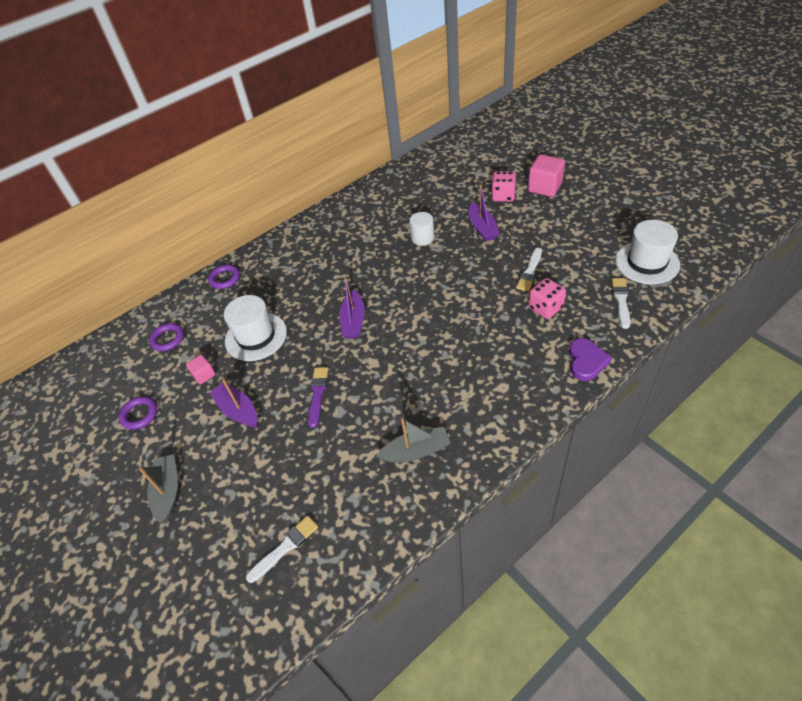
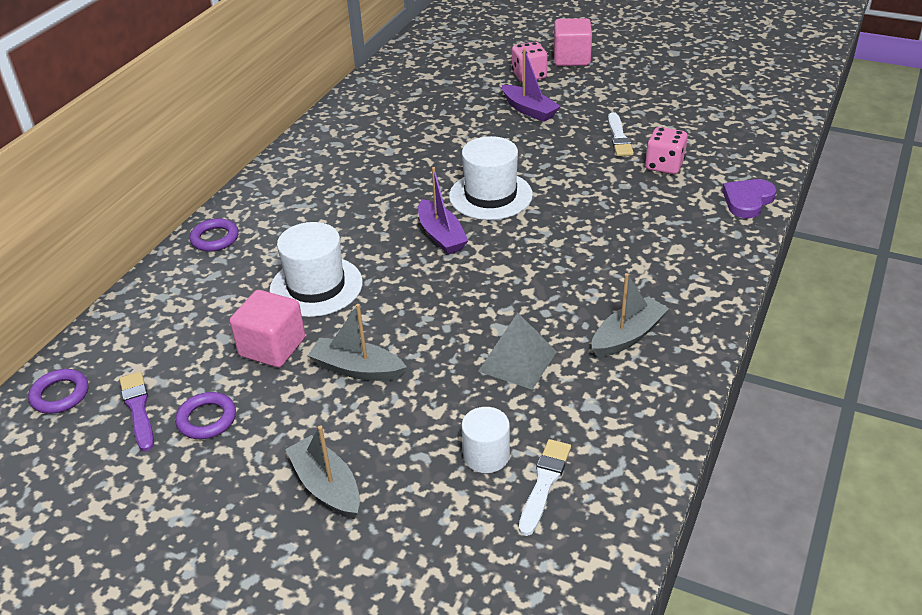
camera: 30 degrees left, 10 degrees down
(168, 339) = (180, 325): purple ring -> purple ring (60, 395)
(204, 375) = (272, 347): pink cube -> pink cube, size x1.80
(238, 410) = (357, 369): purple boat -> grey boat
(317, 394) = (455, 320): purple brush -> purple brush (138, 409)
(333, 443) = (517, 361): none -> grey pyramid
(422, 238) = (462, 135): white cylinder -> white cylinder (486, 455)
(586, 361) = (747, 201): purple heart -> purple heart turned 120 degrees counterclockwise
(621, 301) = (739, 140): white brush -> none
(647, 262) = (738, 101): white hat -> white hat (490, 195)

